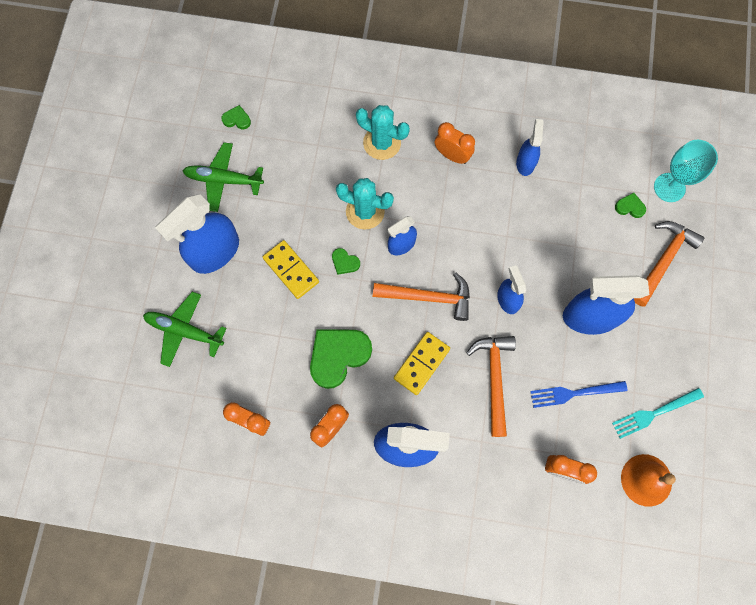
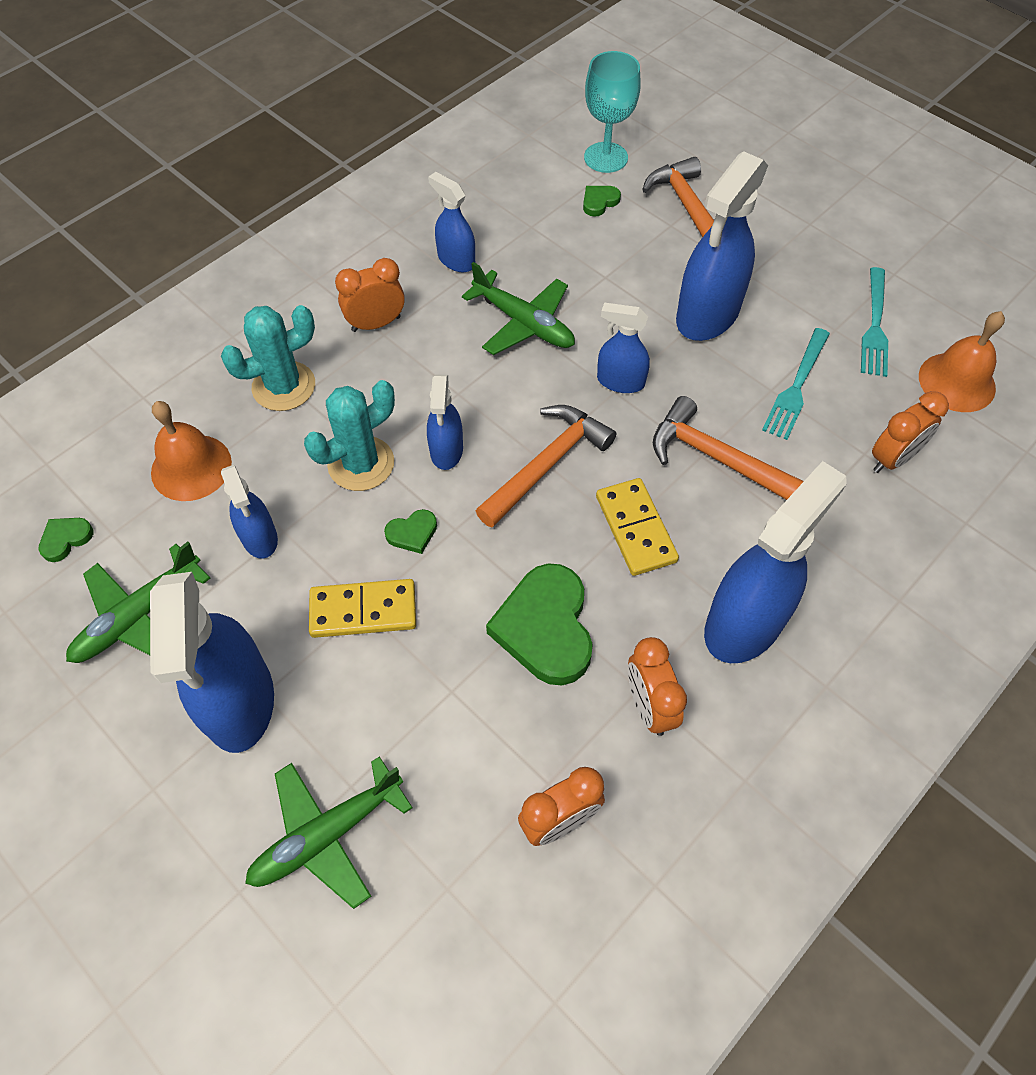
camera: 55 degrees left, 15 degrees down
(294, 198) = (259, 538): none -> blue spray bottle
(308, 139) = (191, 467): none -> orange bell
(509, 226) = (523, 323): none -> green plane
(574, 393) = (796, 387): blue fork -> turquoise fork

